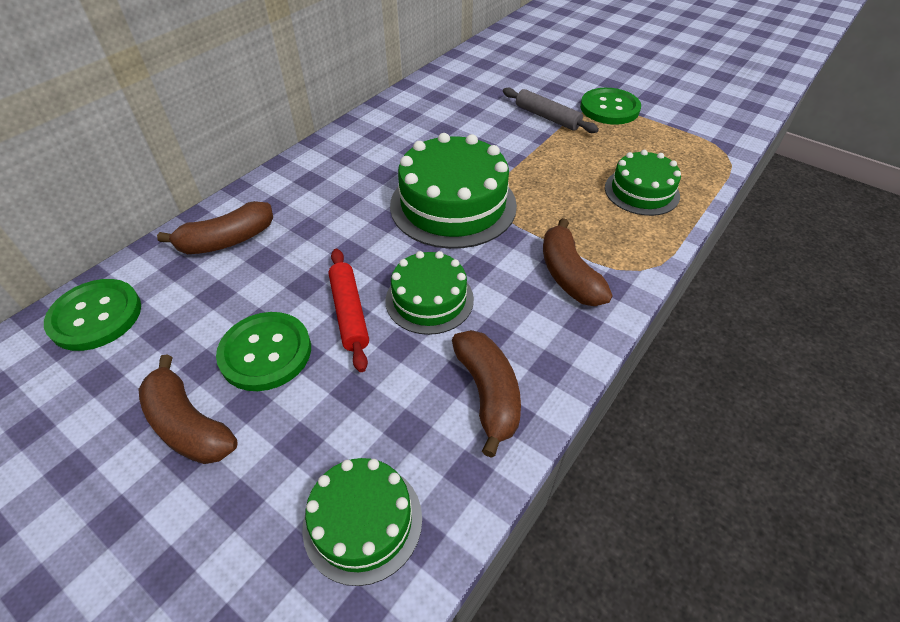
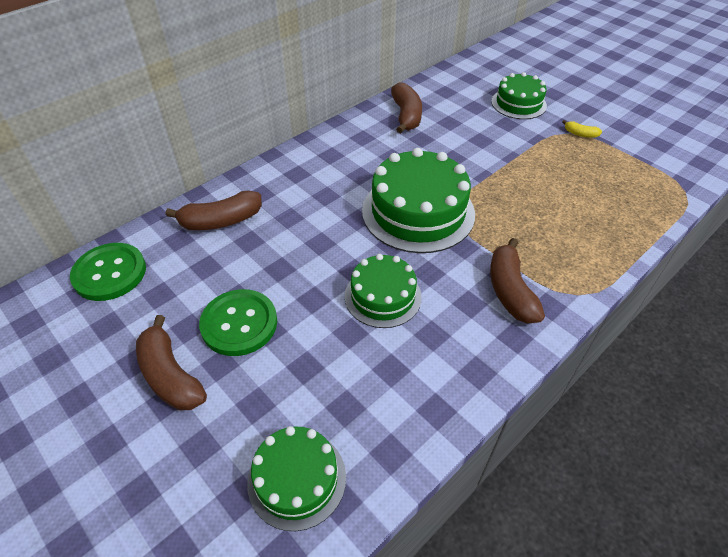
camera: 10 degrees right, 0 degrees up
(349, 313) = (313, 299): red rolling pin -> none
(488, 393) = (419, 387): brown banana -> brown banana (406, 116)
(547, 117) = (519, 137): grey rolling pin -> none
(609, 108) = (580, 134): green button -> yellow banana
(641, 191) = (594, 219): green cake -> green cake (518, 103)

